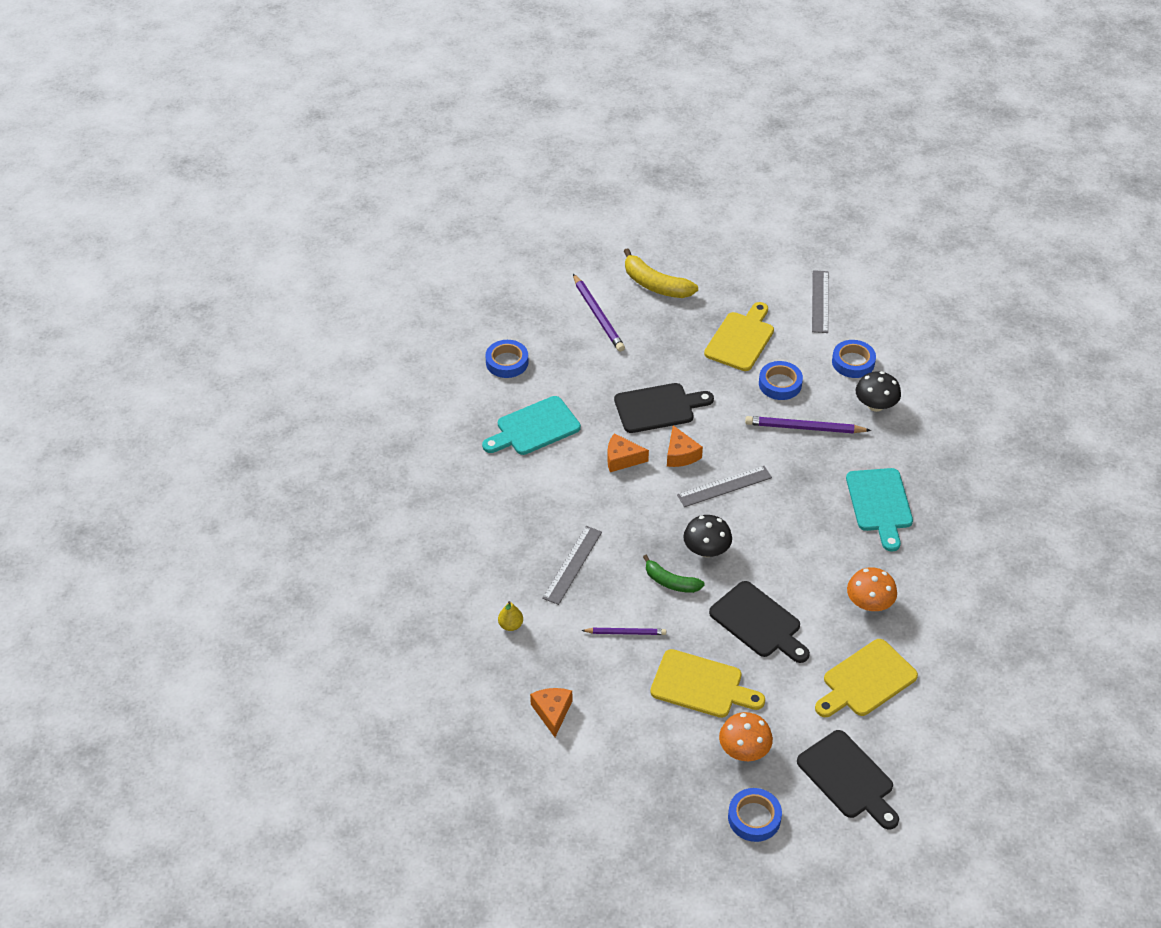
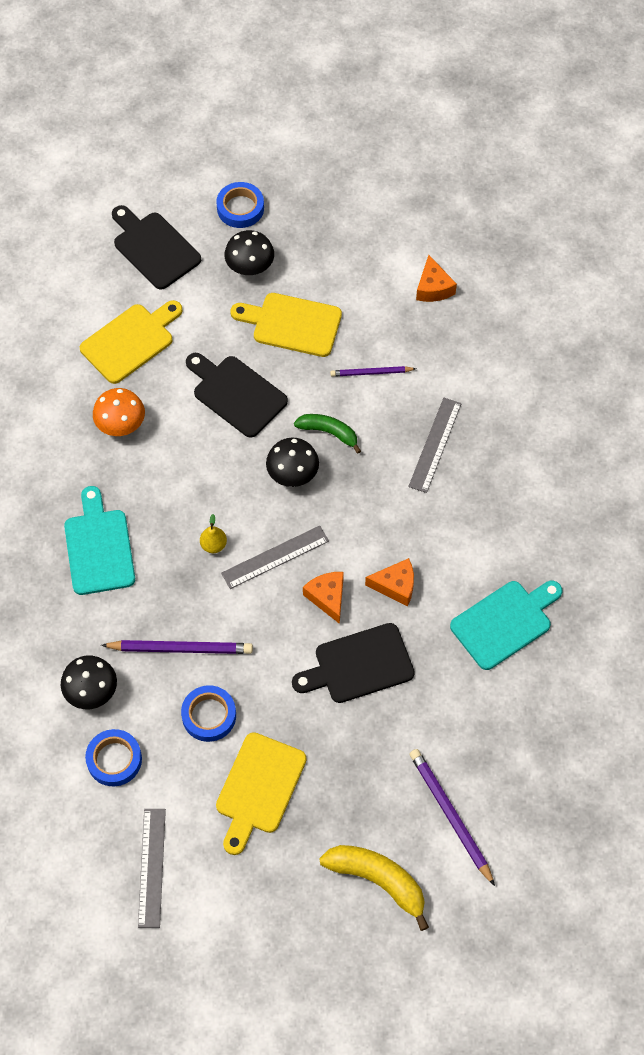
camera: 175 degrees right, 15 degrees up
(507, 362) = (556, 723): blue tape -> none
(510, 625) = (488, 372): yellow pear -> yellow pear (213, 545)
(744, 750) = (250, 266): orange mushroom -> black mushroom

